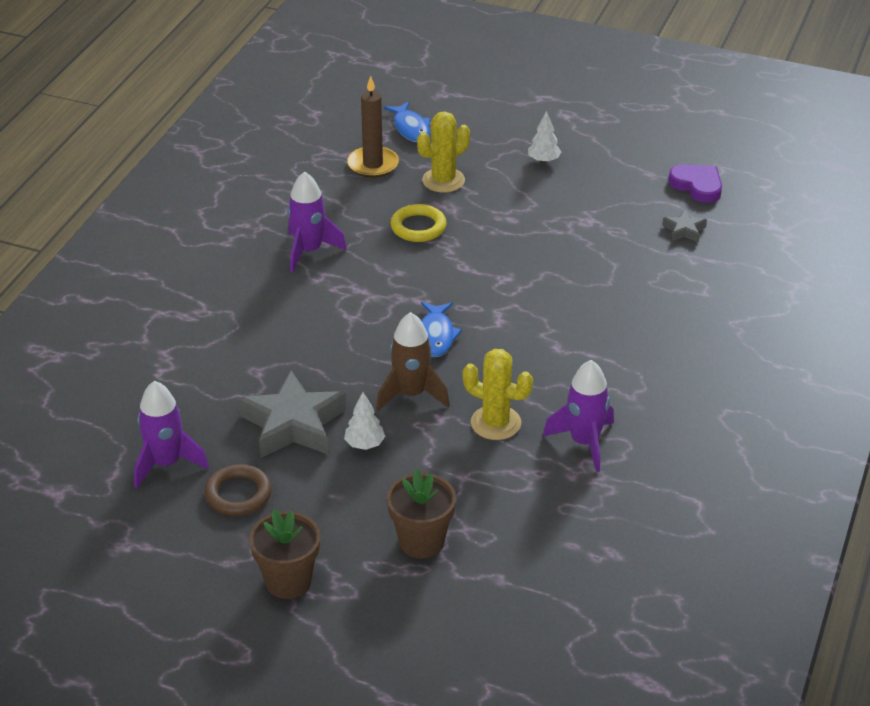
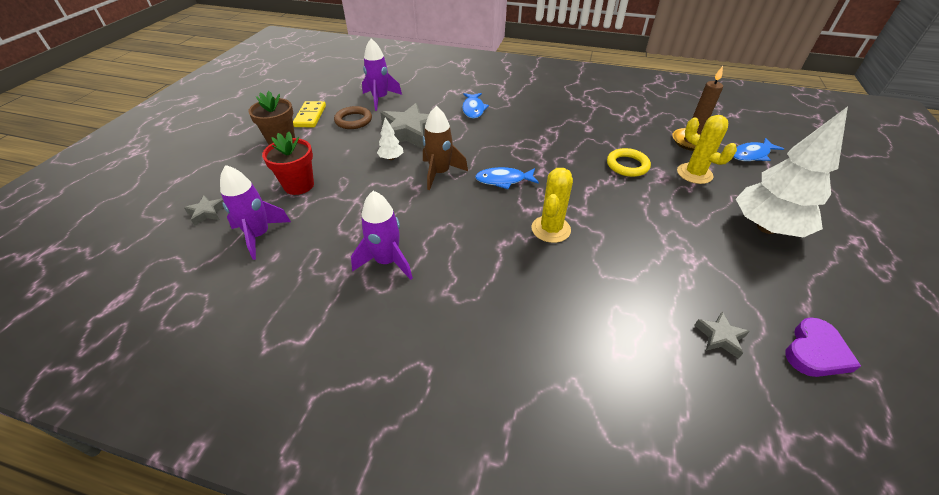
camera: 85 degrees right, 5 degrees up
(208, 554) = (310, 116): none -> yellow domino
(236, 351) = (473, 109): none -> blue fish
(309, 251) = (577, 125): purple rocket -> purple rocket (259, 235)
(421, 541) = (299, 185): brown flower pot -> red flower pot
(477, 635) = (207, 212): none -> grey star
(495, 423) = (410, 212): yellow cactus -> yellow cactus (551, 229)
(544, 160) = (766, 228): white tree -> white tree, size x2.41

